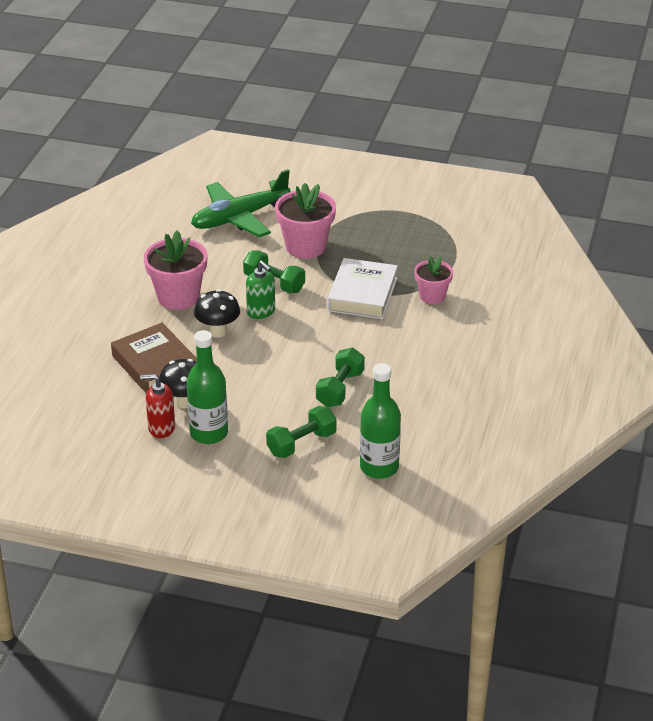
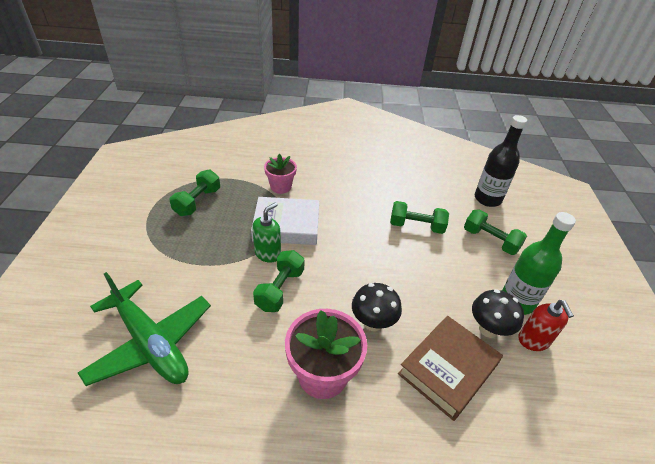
camera: 105 degrees left, 5 degrees up
(261, 311) = (330, 292): green soap dispenser -> green soap dispenser (268, 253)
(305, 247) = (212, 273): pink flower pot -> none
(379, 467) = (487, 199): green bottle -> black bottle
(413, 239) = (197, 202): none -> green dumbbell

